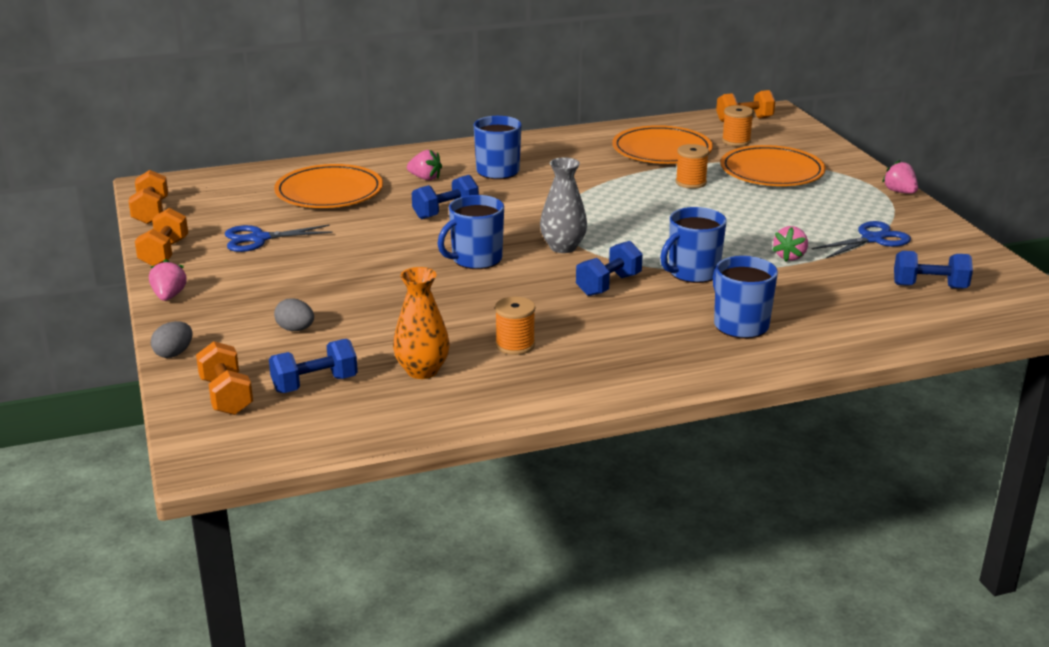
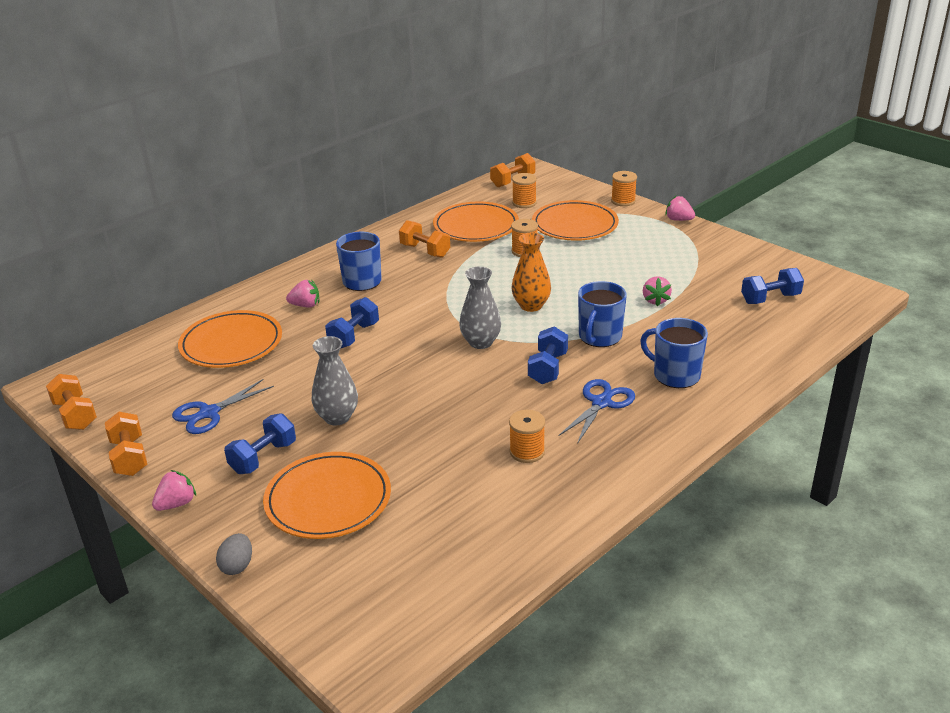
camera: 25 degrees left, 5 degrees up
(169, 296) = (176, 504): pink strawberry -> pink strawberry turned 75 degrees clockwise
(226, 396) = (328, 594): orange dumbbell -> orange dumbbell (425, 251)
(295, 329) = (328, 499): grey egg -> orange plate
(315, 384) = (396, 552): blue dumbbell -> blue dumbbell (263, 457)
(365, 271) = (337, 417): none -> grey vase
(422, 371) = (475, 504): orange vase -> orange vase (531, 305)
(475, 259) = (421, 376): blue mug -> none
(852, 162) = (623, 201): none -> orange spool
(872, 239) = (697, 267): blue scissors -> blue scissors (601, 403)

